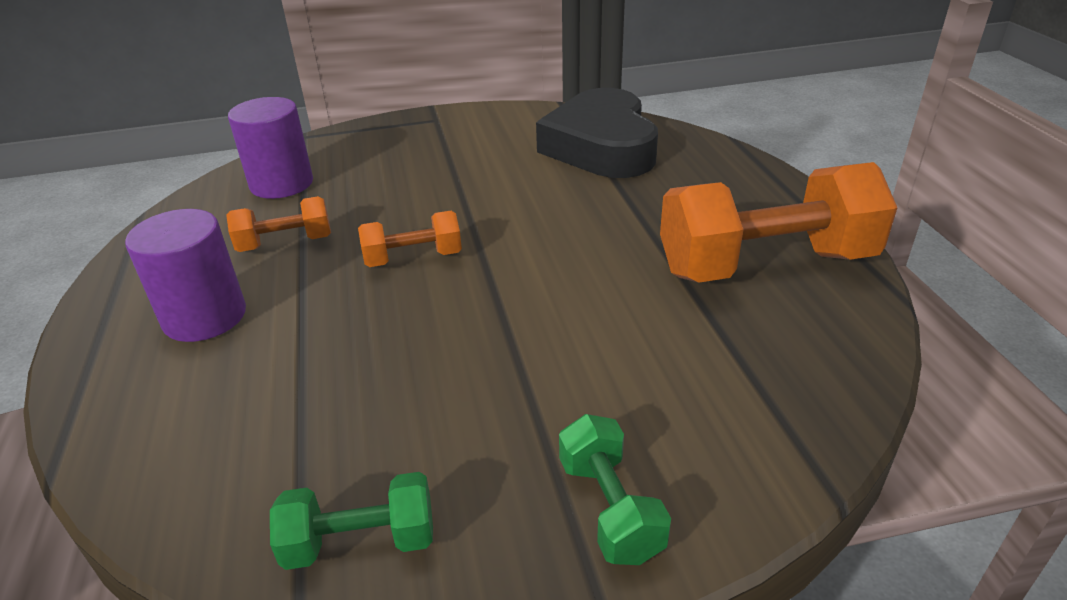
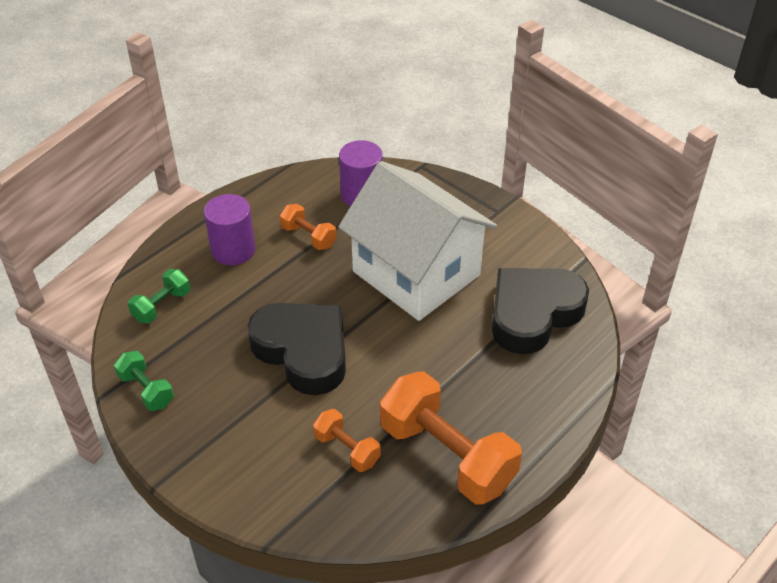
camera: 55 degrees right, 10 degrees up
(413, 258) = (334, 295): orange dumbbell -> orange dumbbell (347, 449)
(456, 190) = (416, 273): none -> white house
(479, 318) = (303, 351): none -> black heart
(610, 508) = (210, 462): green dumbbell -> green dumbbell (162, 306)

